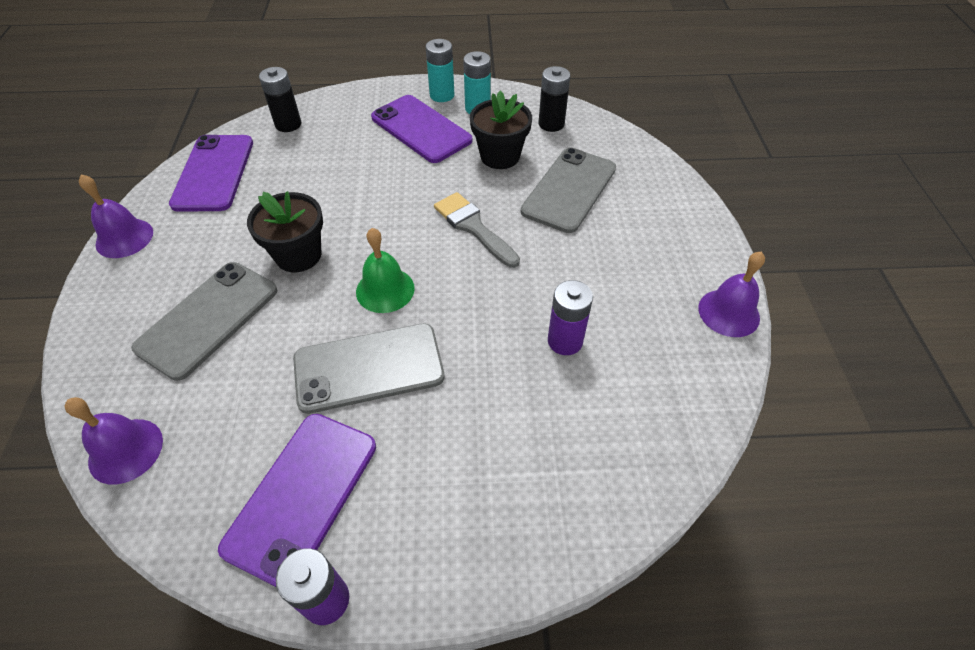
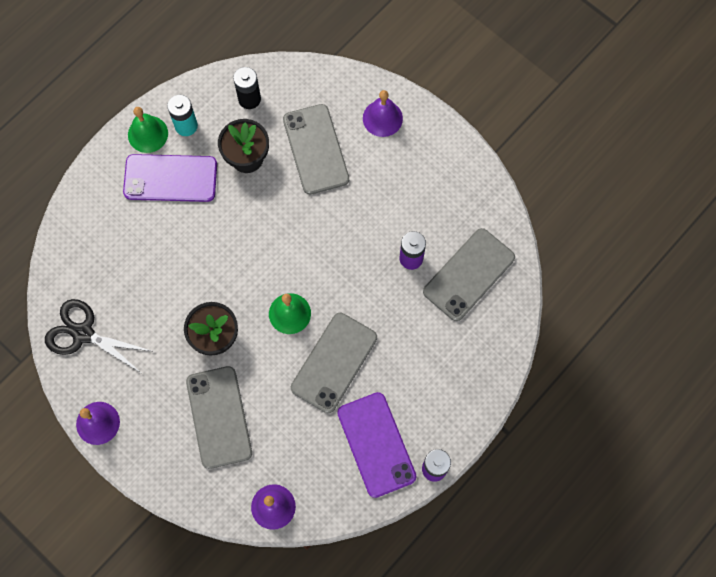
camera: 45 degrees left, 20 degrees up
(214, 173) = (83, 333): purple phone -> black scissors
(288, 124) = (76, 253): black battery -> none
(442, 95) = (148, 134): turquoise battery -> green bell
(473, 227) = (290, 228): grey brush -> none
(617, 410) = (468, 274): none -> grey phone
(729, 312) = (473, 166): purple bell -> purple bell (382, 118)

